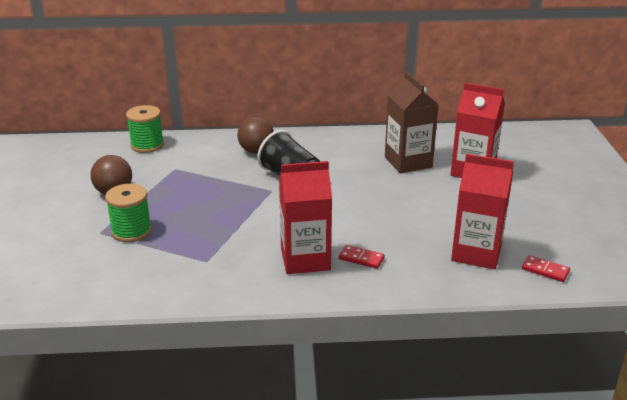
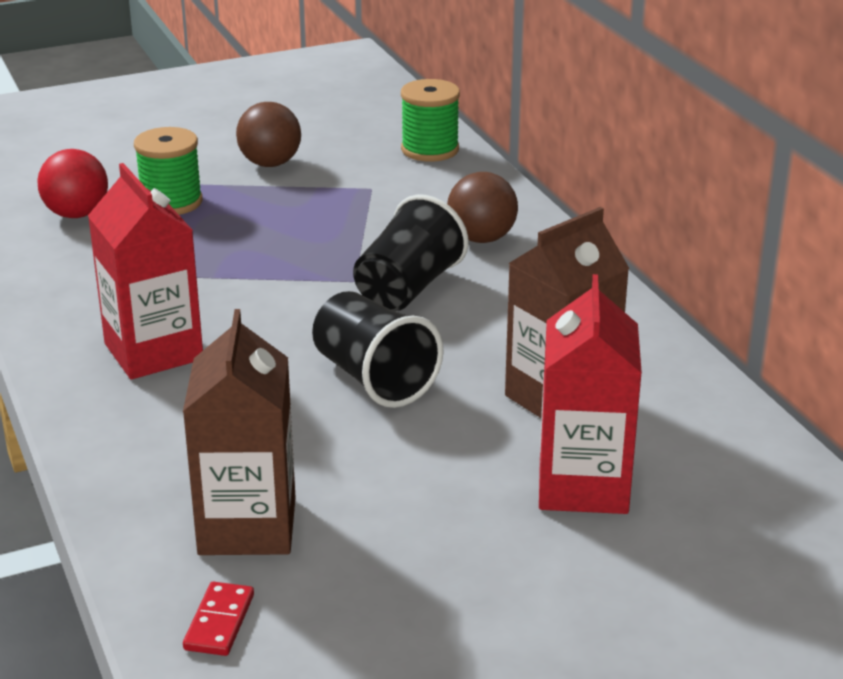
camera: 70 degrees right, 0 degrees up
(114, 267) = (77, 214): none -> red ball
(361, 258) = (176, 403): red domino -> none
(368, 201) = (373, 378): none -> black cup
(476, 253) = (247, 526): red carton -> brown carton

